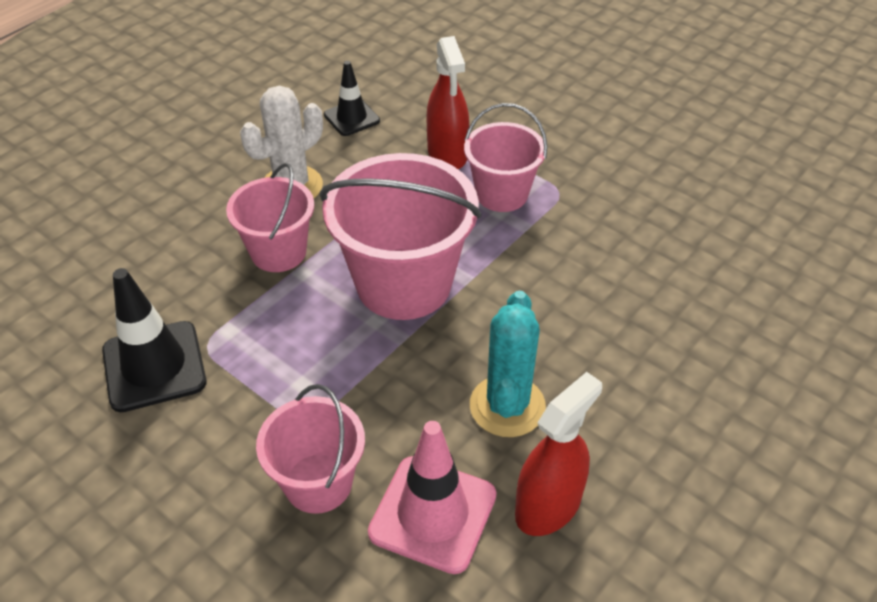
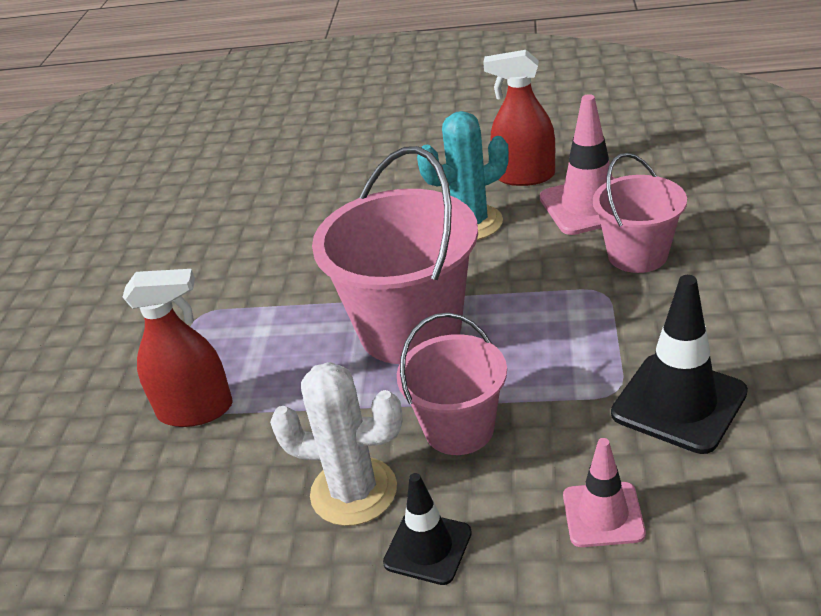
camera: 120 degrees left, 10 degrees down
(139, 269) = (603, 515): none -> pink traffic cone
(351, 118) = (181, 530): black traffic cone -> black traffic cone (428, 548)
(447, 154) = (195, 410): red spray bottle -> red spray bottle turned 45 degrees clockwise
(501, 194) = (233, 342): pink bucket -> none

